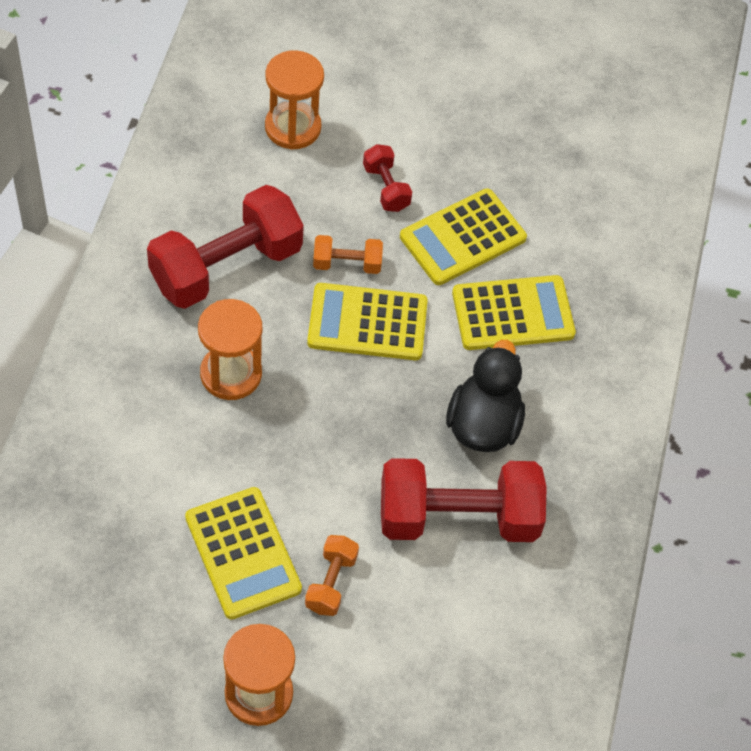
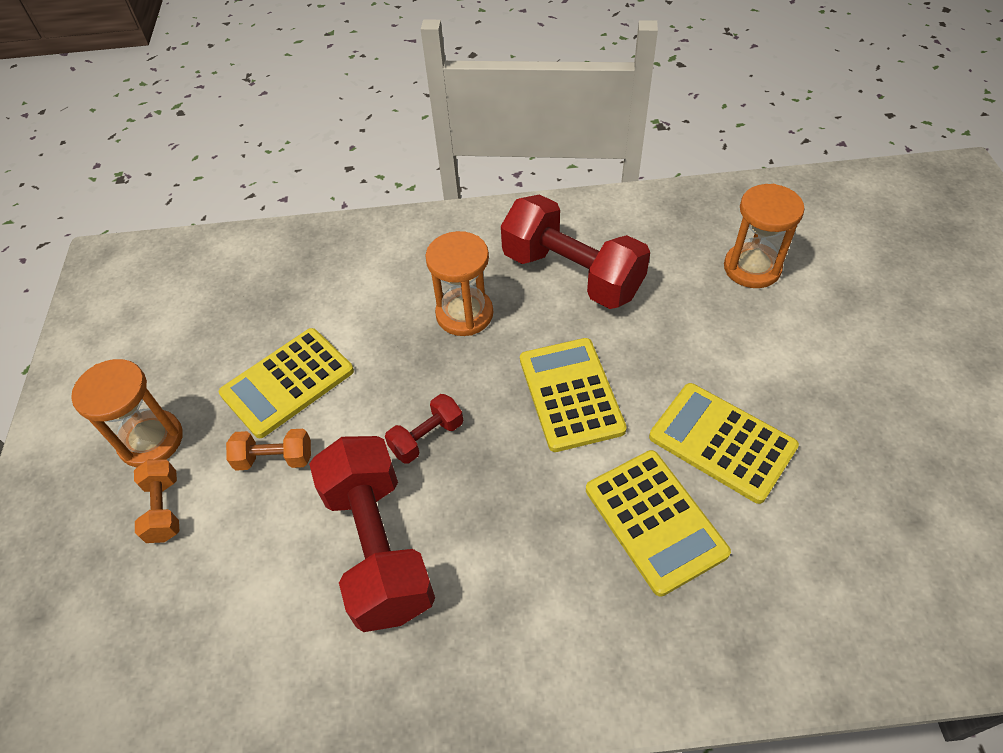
camera: 80 degrees right, 5 degrees down
(347, 264) = (628, 356): orange dumbbell -> orange dumbbell (164, 509)
(386, 188) = (736, 358): red dumbbell -> red dumbbell (427, 438)
(483, 424) = (500, 535): black duck -> none

